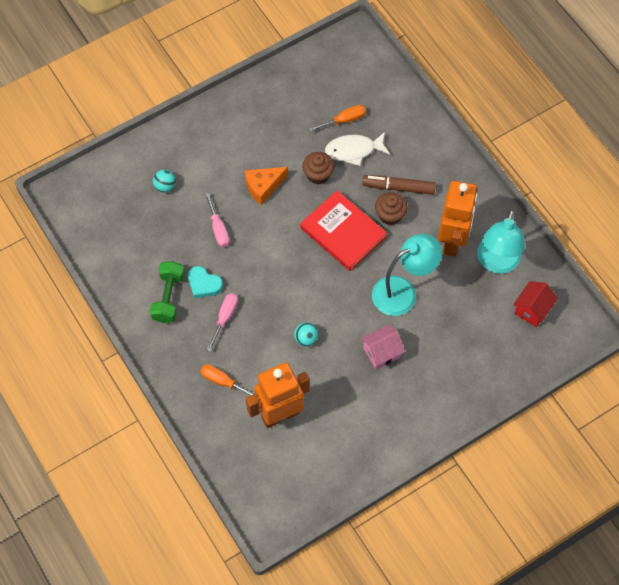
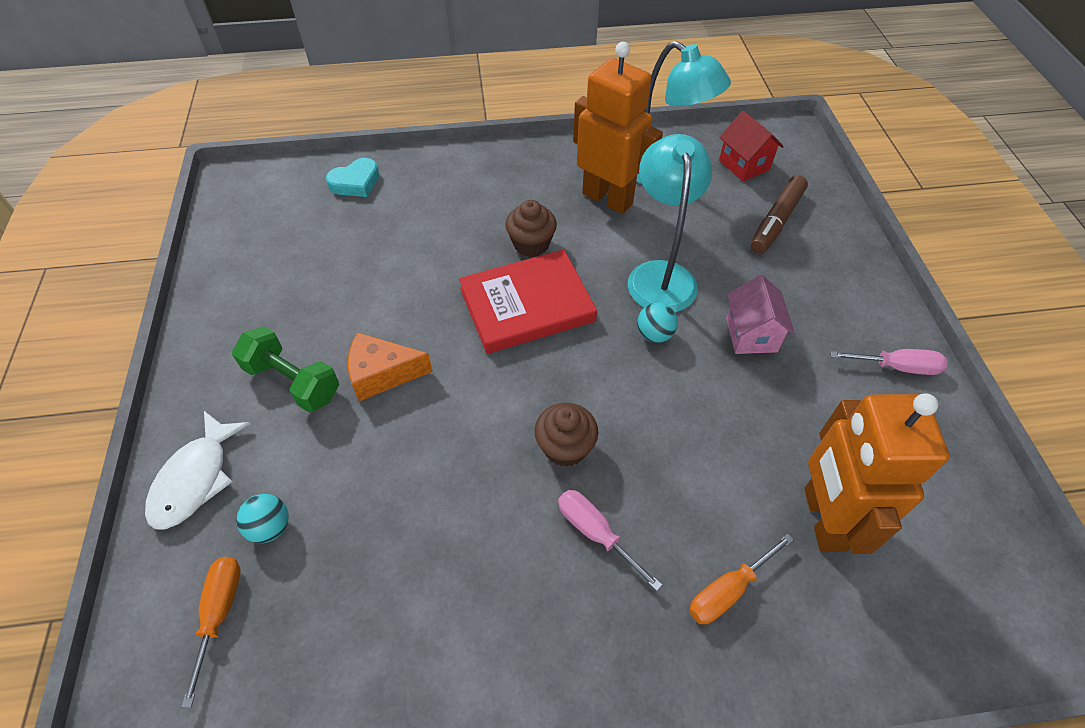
camera: 65 degrees left, 10 degrees down
(168, 297) = (505, 620): green dumbbell -> green dumbbell (293, 381)
(204, 284) = (510, 542): turquoise heart -> turquoise heart (355, 182)
(218, 228) = (414, 472): pink screwdriver -> pink screwdriver (897, 367)
(263, 187) = (382, 374): orange cheese -> orange cheese turned 90 degrees clockwise
(306, 339) = (689, 422): turquoise ball -> turquoise ball (654, 334)
(318, 174) = (411, 298): brown cupcake -> brown cupcake (565, 447)
(344, 120) = (348, 237): orange screwdriver -> orange screwdriver (220, 614)
(353, 150) = (403, 245): white fish -> white fish (195, 479)
(399, 188) = (495, 220): brown marker -> brown marker (776, 221)

